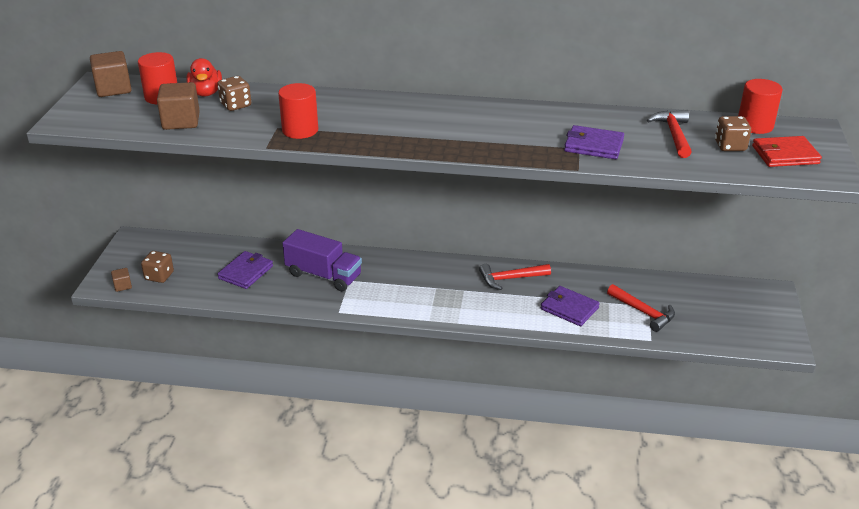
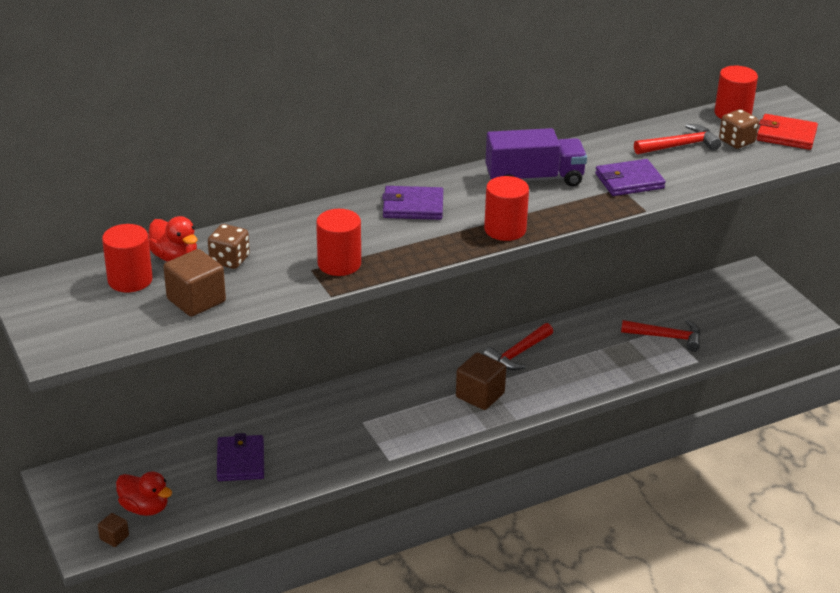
camera: 35 degrees left, 0 degrees up
(113, 89) = (55, 290): brown cube -> brown cube (480, 395)
(159, 276) = (145, 508): brown dice -> red duck
(323, 275) = (330, 428): purple truck -> purple truck (534, 179)
(447, 147) = (505, 229): none -> red cylinder
(569, 308) = (601, 361): purple wallet -> purple wallet (413, 206)
(673, 134) = (680, 146): red hammer -> red hammer turned 105 degrees clockwise
(785, 155) = (786, 135): red wallet -> red wallet turned 60 degrees clockwise

